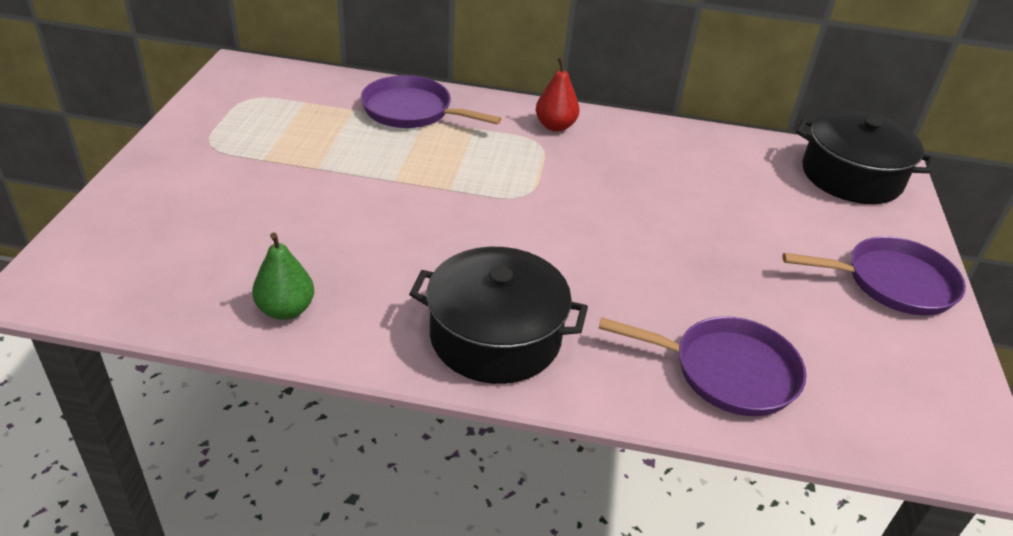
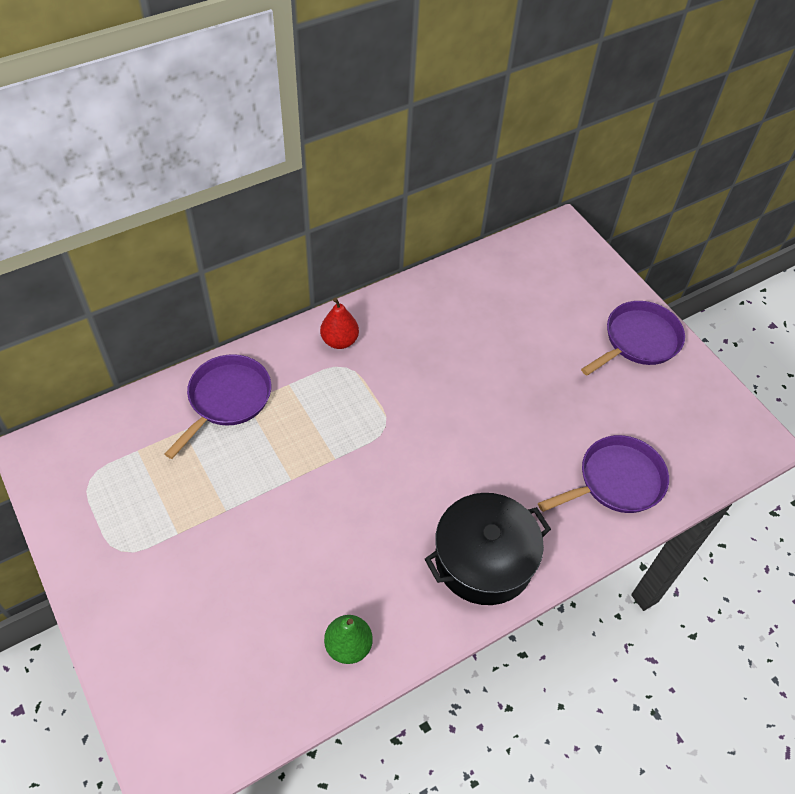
camera: 40 degrees left, 15 degrees up
(412, 111) = (227, 399): purple pan -> purple pan turned 135 degrees clockwise
(851, 176) = (551, 257): black pot -> none

